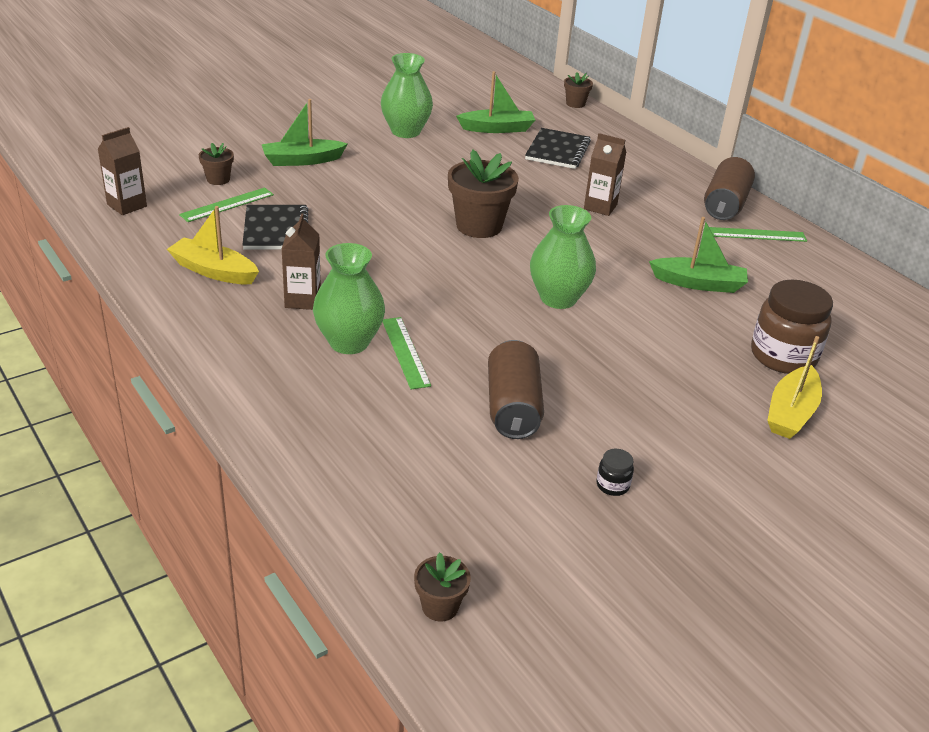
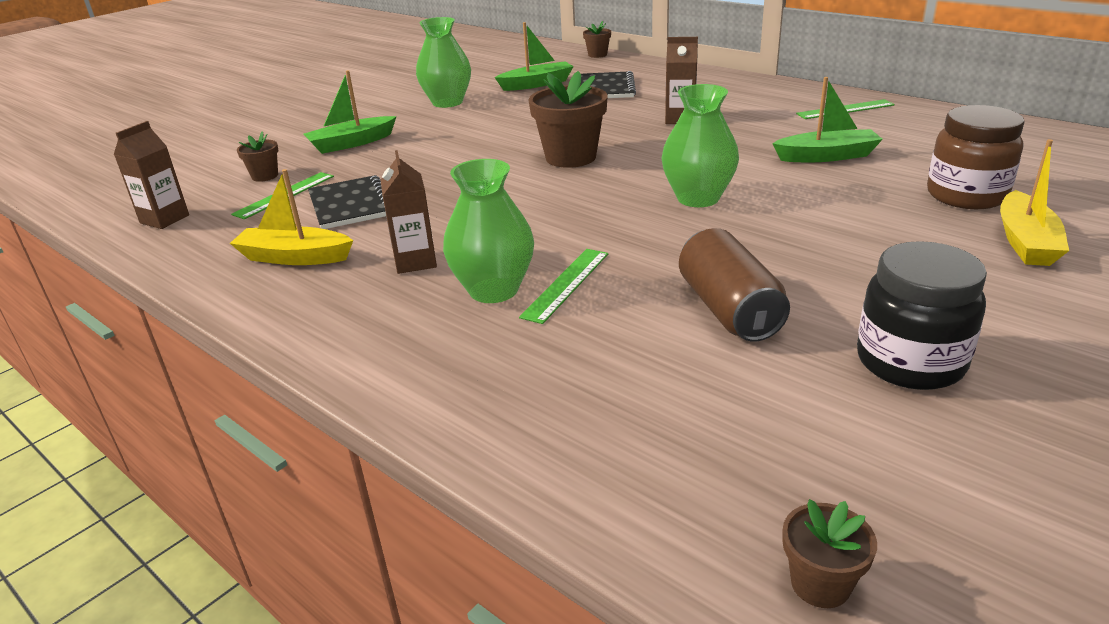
camera: 10 degrees left, 5 degrees down
(405, 352) = (566, 284): green ruler -> green ruler turned 60 degrees clockwise
(612, 485) = (910, 362): black jar -> black jar, size x2.34
(725, 205) = (795, 95): brown can -> none

